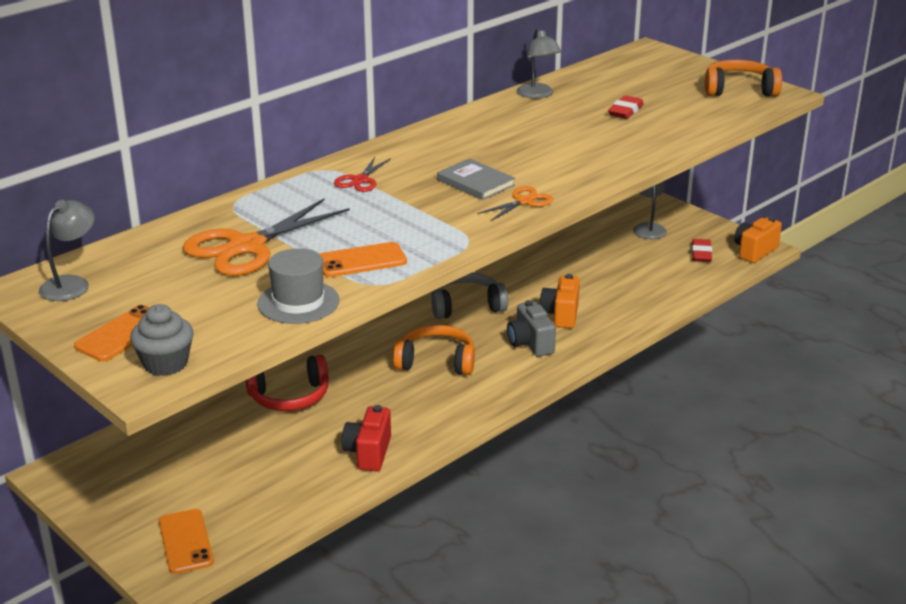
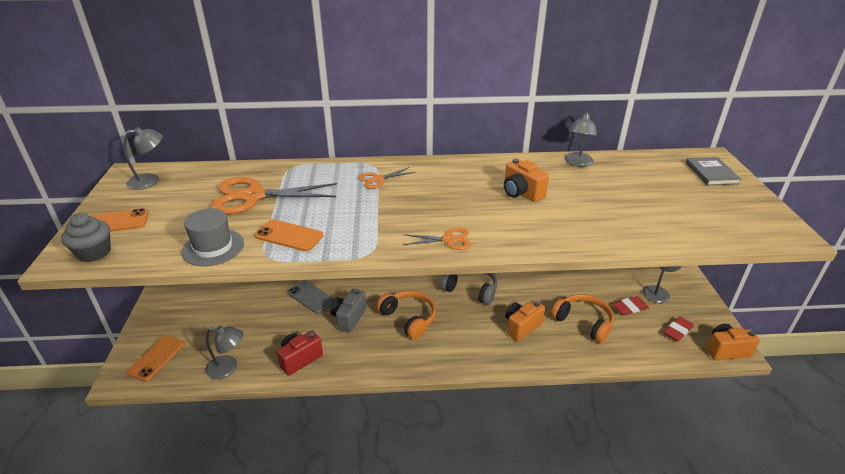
camera: 40 degrees right, 5 degrees up
(289, 396) = (311, 297): red headphones -> grey phone
(296, 502) = (228, 368): none -> grey lamp
(360, 180) = (378, 179): red scissors -> orange scissors
(475, 182) = (440, 211): grey book -> grey book (711, 173)
(527, 140) = (521, 193): none -> orange camera
(530, 343) = (477, 337): grey camera -> grey camera (349, 318)
(625, 111) = (626, 199): red eraser -> red eraser (629, 308)
(739, 90) = (752, 216): orange headphones -> orange headphones (583, 322)

